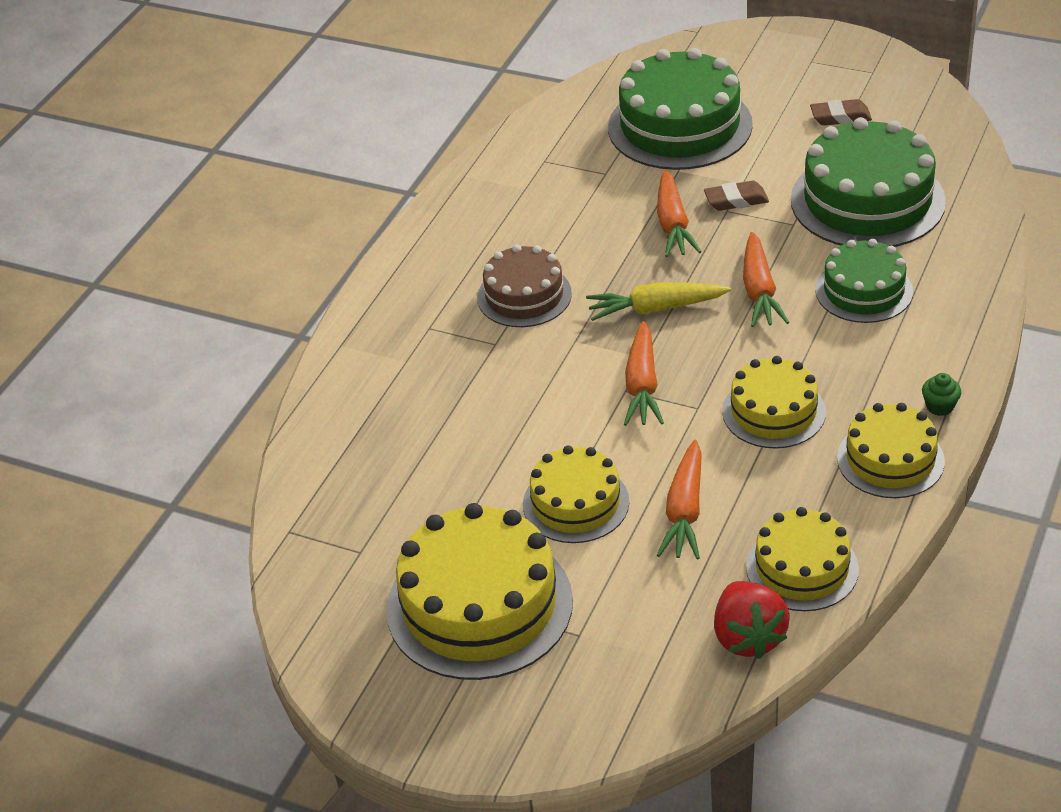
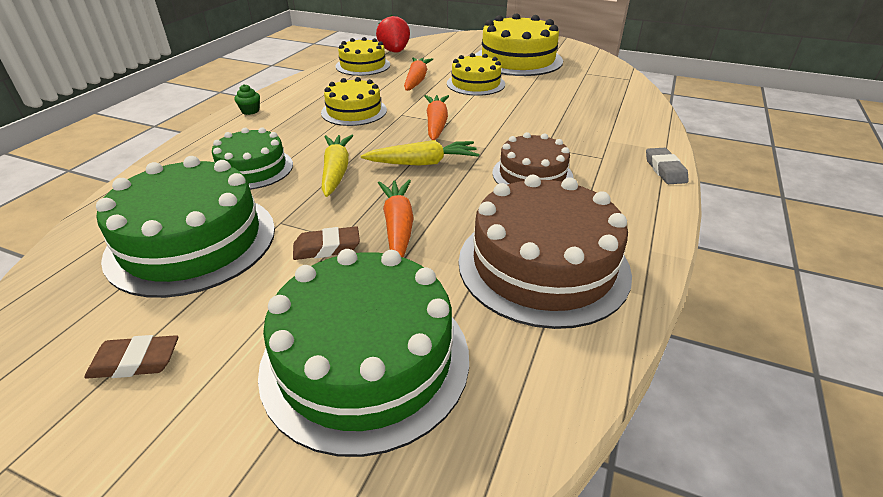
camera: 175 degrees right, 5 degrees down
(363, 309) = (665, 170): none -> grey eraser
(539, 194) = (543, 265): none -> brown cake
(759, 291) = (336, 171): orange carrot -> yellow carrot
(890, 459) = (296, 93): yellow cake -> none

